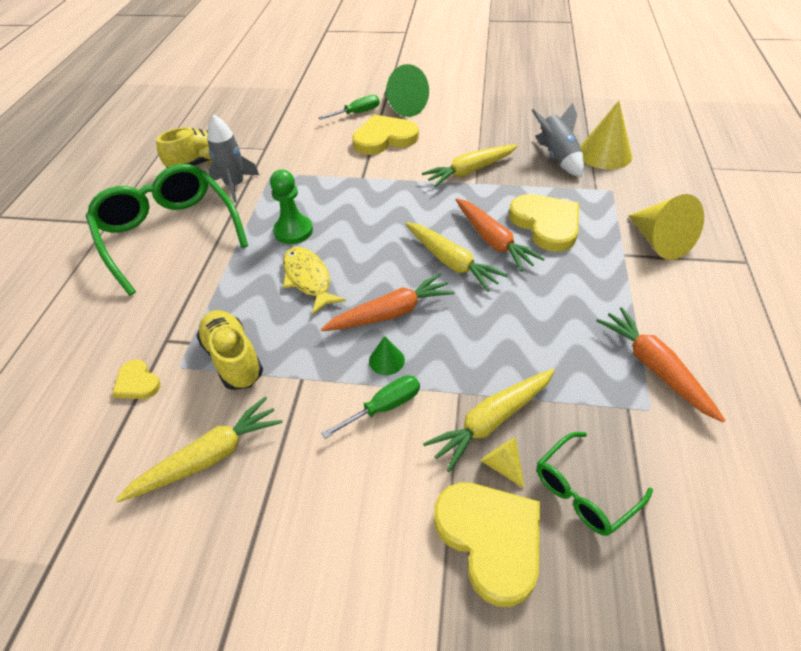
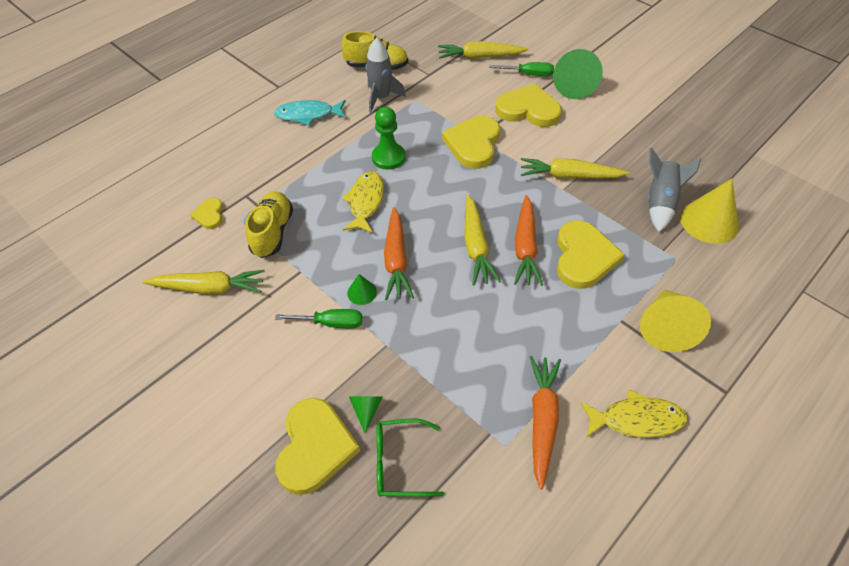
camera: 35 degrees right, 5 degrees up
(168, 233) = (308, 115): green glasses -> turquoise fish
(363, 184) = (473, 144): none -> yellow heart
(391, 313) = (396, 260): orange carrot -> orange carrot turned 75 degrees clockwise
(491, 421) = (388, 378): yellow carrot -> yellow carrot (479, 57)
(502, 465) = (366, 410): yellow cone -> green cone
(716, 320) = (636, 419): none -> yellow fish

